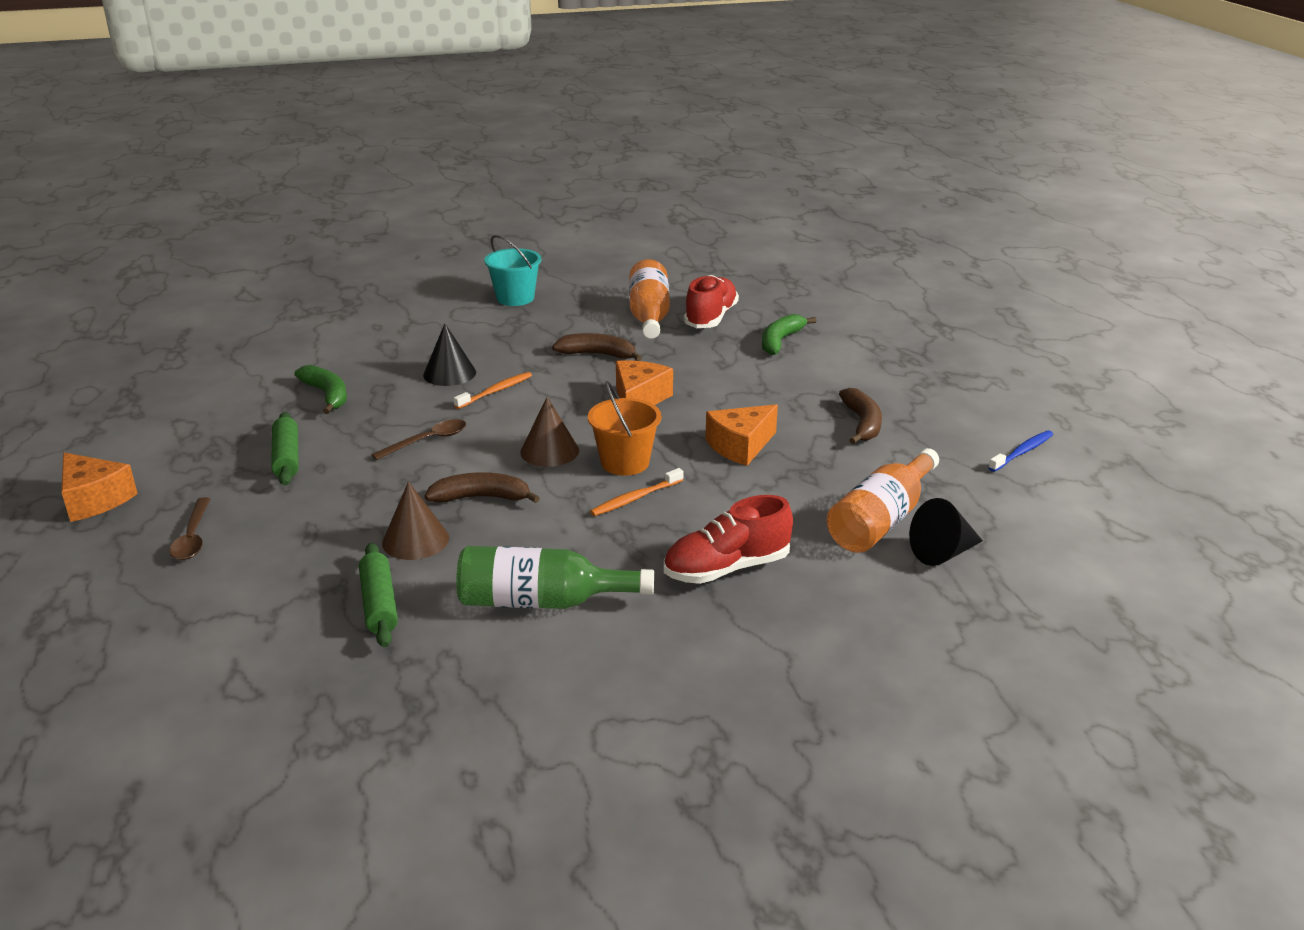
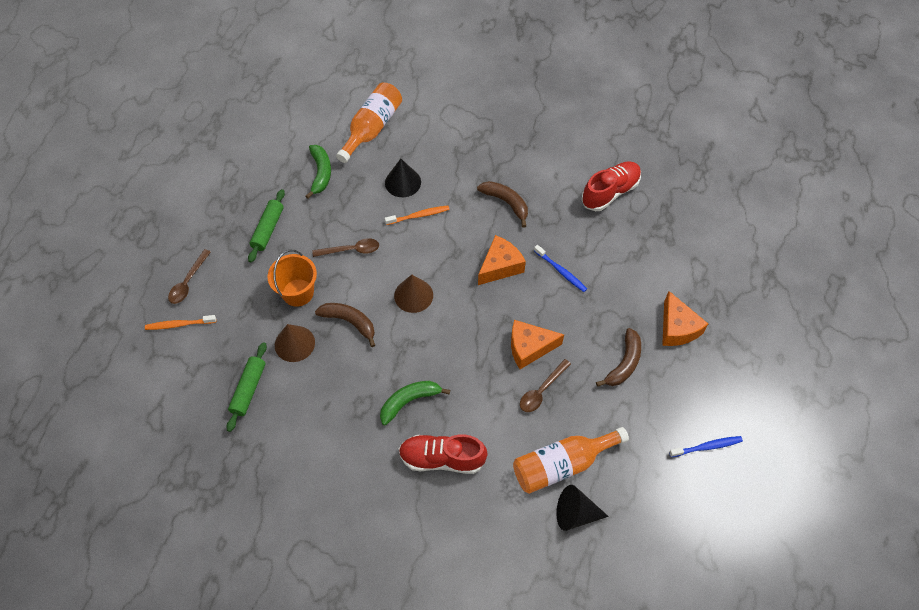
camera: 30 degrees right, 30 degrees up
(94, 500) = (157, 222): orange cheese -> orange cheese (677, 328)
(515, 298) = (494, 108): turquoise bucket -> none
(542, 602) = (328, 433): green bottle -> none
(625, 462) = (449, 329): orange bucket -> orange bucket (298, 292)
(635, 498) = (434, 367): orange toothbrush -> orange toothbrush (179, 324)
(649, 316) = (569, 171): orange bottle -> orange bottle (371, 128)
(715, 382) = (560, 271): none -> blue toothbrush
(780, 341) = (638, 243): green banana -> green banana (409, 401)
(791, 473) = (541, 390): none -> brown spoon

